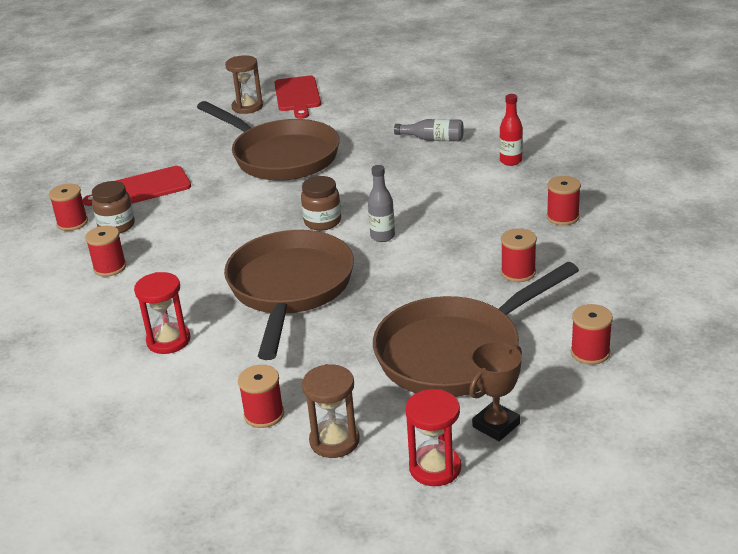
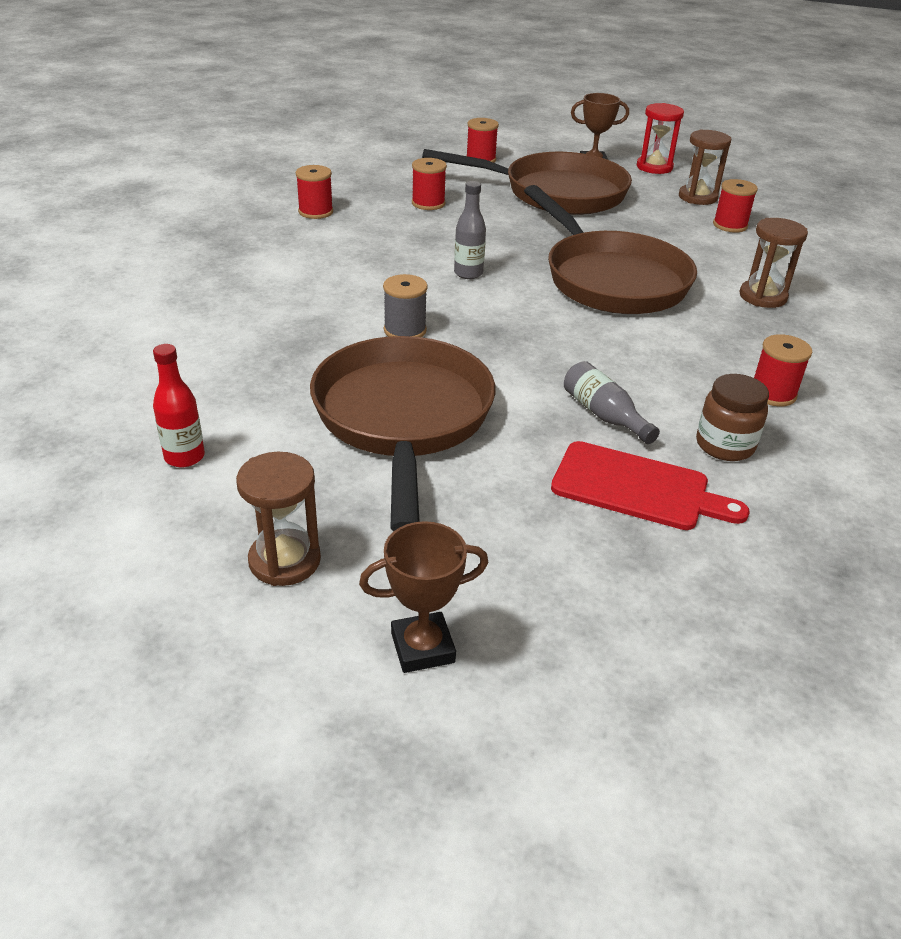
camera: 140 degrees left, 5 degrees up
(72, 223) = (785, 489): red spool -> none
(168, 341) = (762, 297): red hourglass -> brown hourglass
(170, 116) = (422, 647): none -> brown trophy
(290, 289) = (611, 279): brown pan -> brown pan turned 75 degrees counterclockwise
(297, 96) = (183, 526): red cutting board -> none
(322, 222) = (494, 314): brown jar -> none
(352, 187) = (405, 330): none -> grey spool
(433, 139) = (224, 329): grey bottle -> grey bottle (604, 415)
(510, 161) = (230, 266): red bottle -> red bottle (184, 457)

